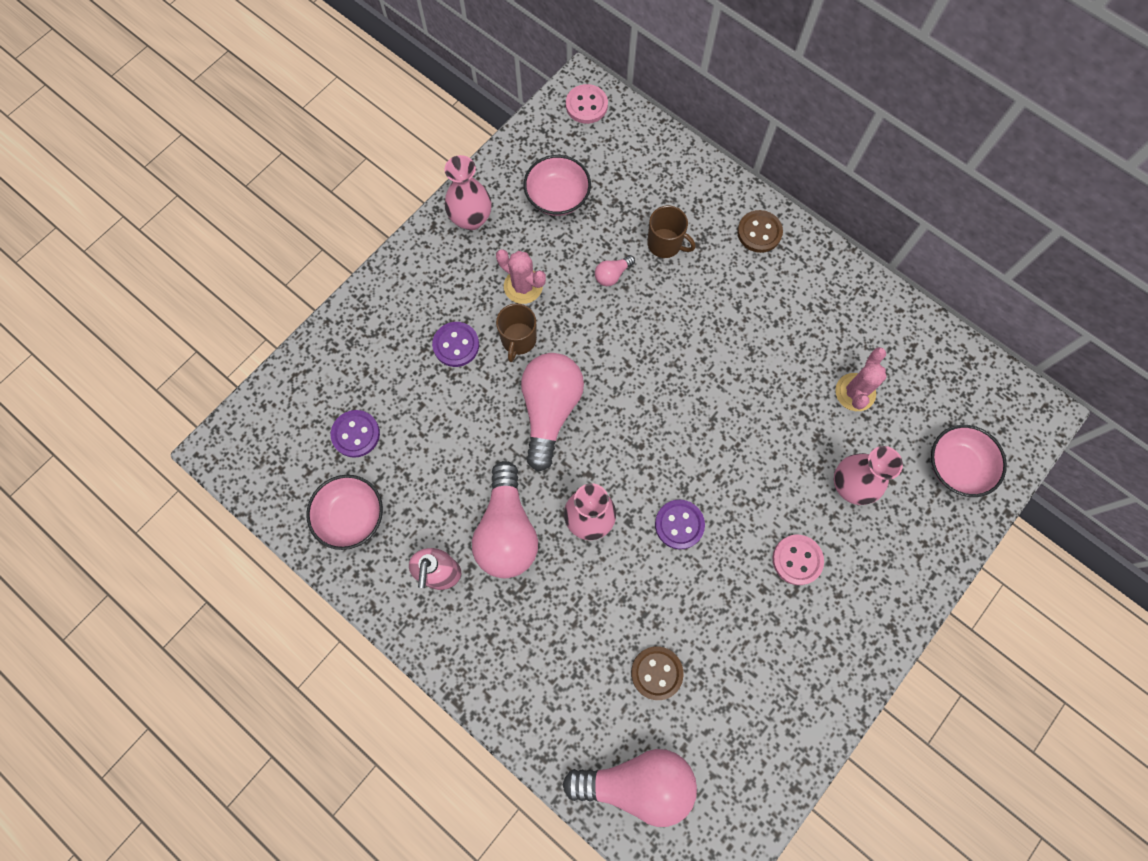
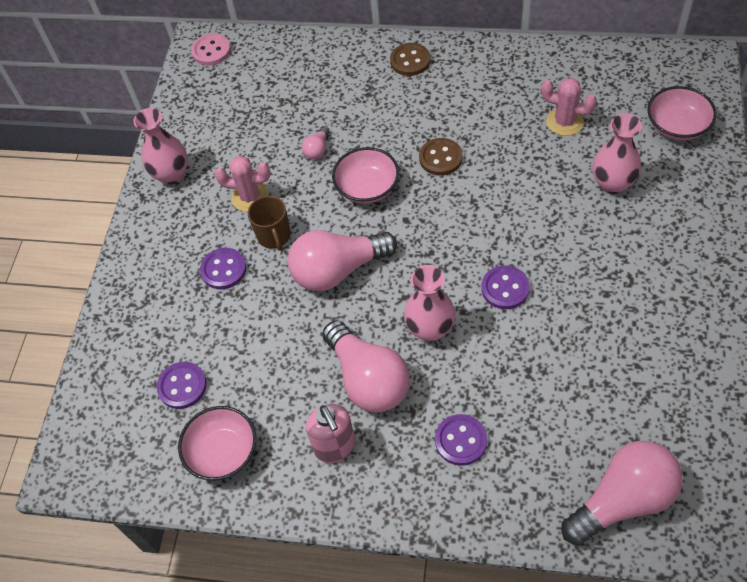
camera: 25 degrees left, 15 degrees down
(544, 638) = (461, 440): none -> purple button
(550, 410) = (338, 270): pink light bulb -> pink light bulb turned 90 degrees counterclockwise
(557, 197) = (233, 122): pink bowl -> pink bowl (367, 187)
(656, 673) = (572, 406): brown button -> brown button (440, 158)
(665, 244) = (343, 107): brown mug -> none
(797, 560) = (614, 257): pink button -> none
(855, 392) = (564, 122): pink cactus -> pink cactus turned 60 degrees counterclockwise

